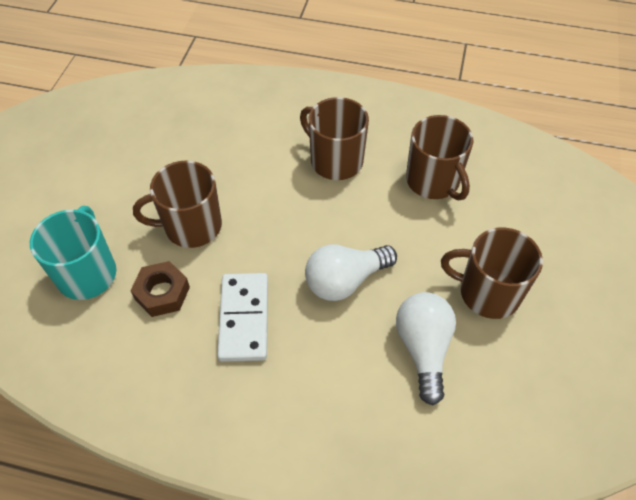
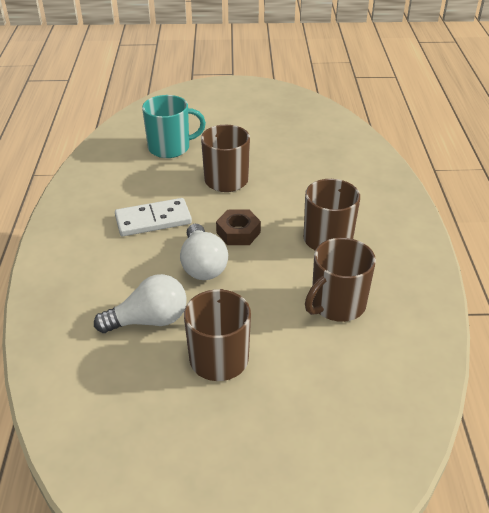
camera: 75 degrees right, 15 degrees down
(162, 293) = (164, 180): brown nut -> brown nut (238, 232)
(345, 281) = (202, 265): white light bulb -> white light bulb turned 150 degrees counterclockwise

